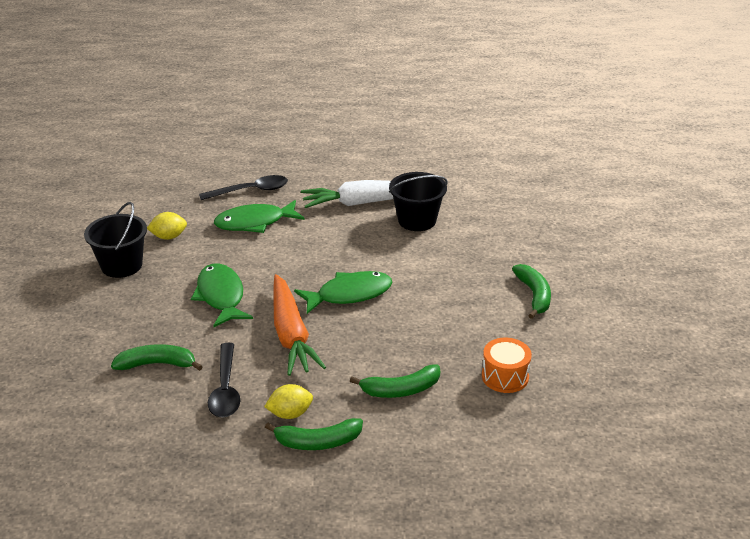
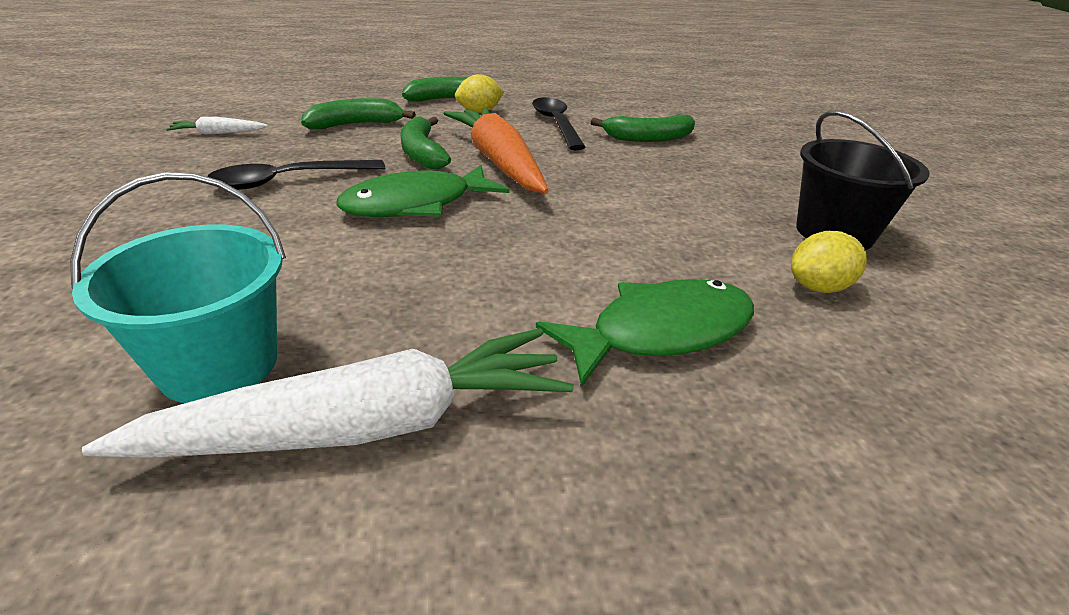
camera: 170 degrees right, 0 degrees up
(221, 296) = (626, 197): green fish -> none
(250, 191) = (752, 450): black spoon -> black spoon (288, 181)
(417, 220) = (219, 364): black bucket -> turquoise bucket
(505, 376) = (218, 133): orange drum -> white carrot
(534, 295) = (73, 211): green banana -> green banana (422, 153)

